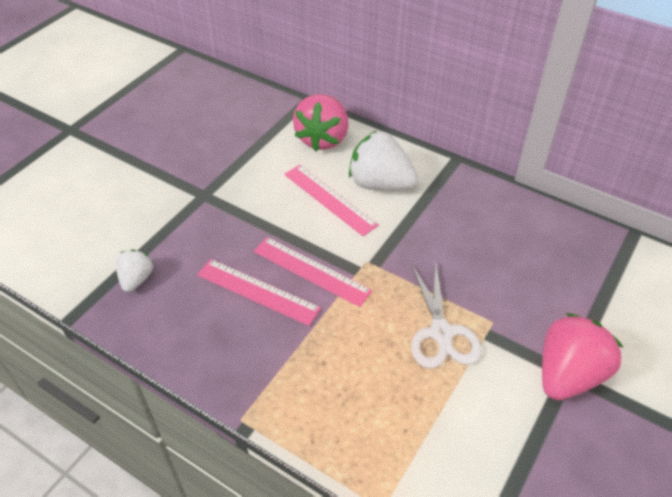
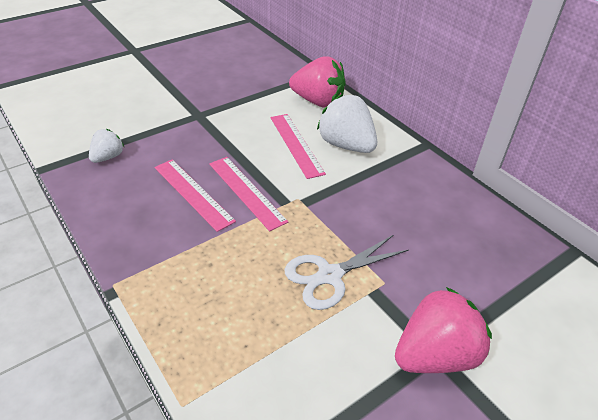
camera: 20 degrees right, 5 degrees down
(323, 139) = (318, 101): pink strawberry -> pink strawberry turned 105 degrees counterclockwise
(441, 333) = (329, 275): white scissors -> white scissors turned 45 degrees clockwise

